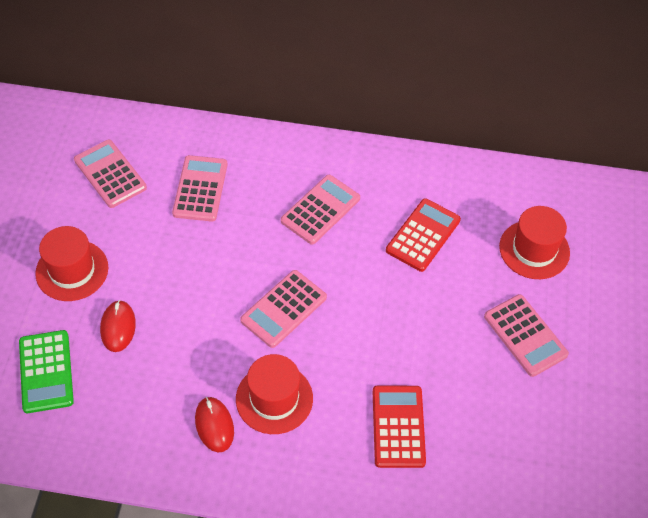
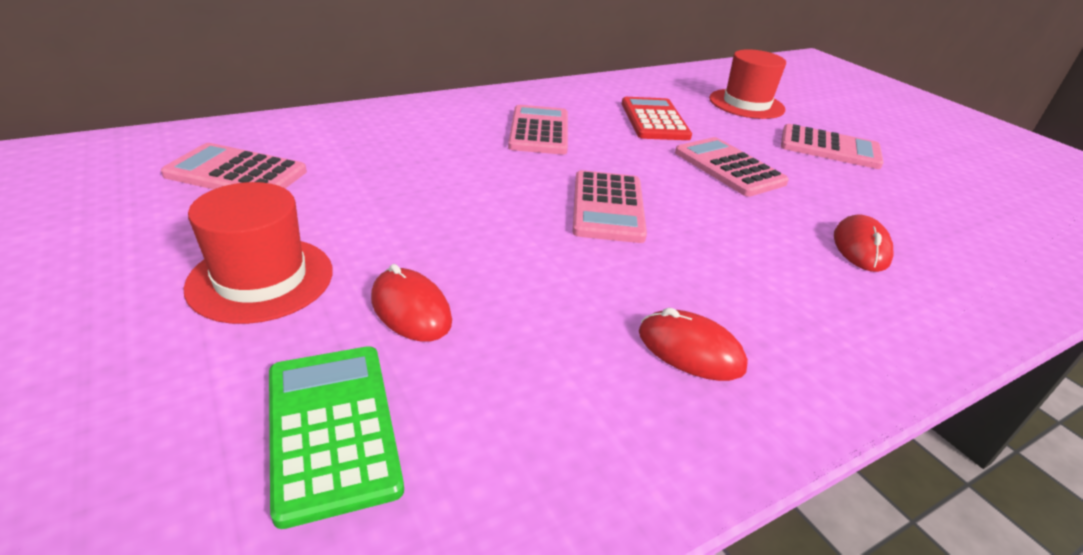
camera: 40 degrees left, 20 degrees down
(46, 372) = (332, 429): green calculator -> green calculator turned 150 degrees counterclockwise
(200, 189) = (382, 152): pink calculator -> pink calculator (729, 168)
(274, 398) = (715, 285): red hat -> none
(398, 426) = (860, 248): red calculator -> red mouse

